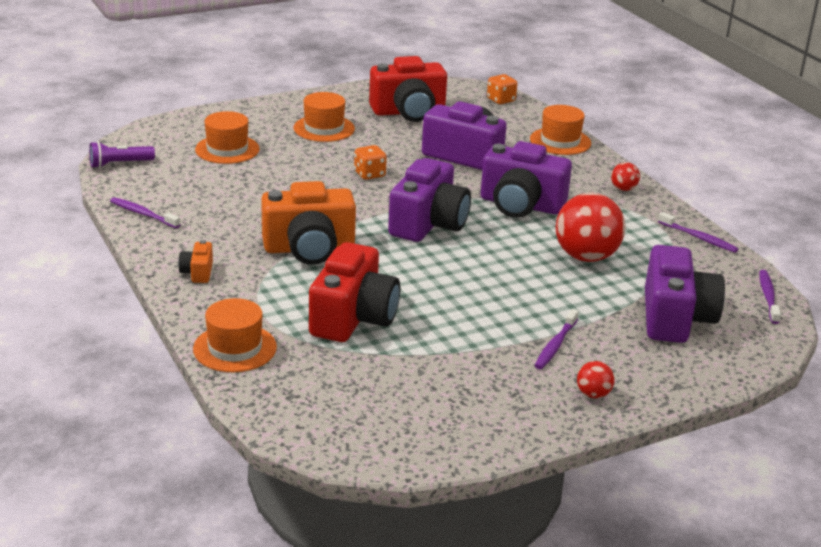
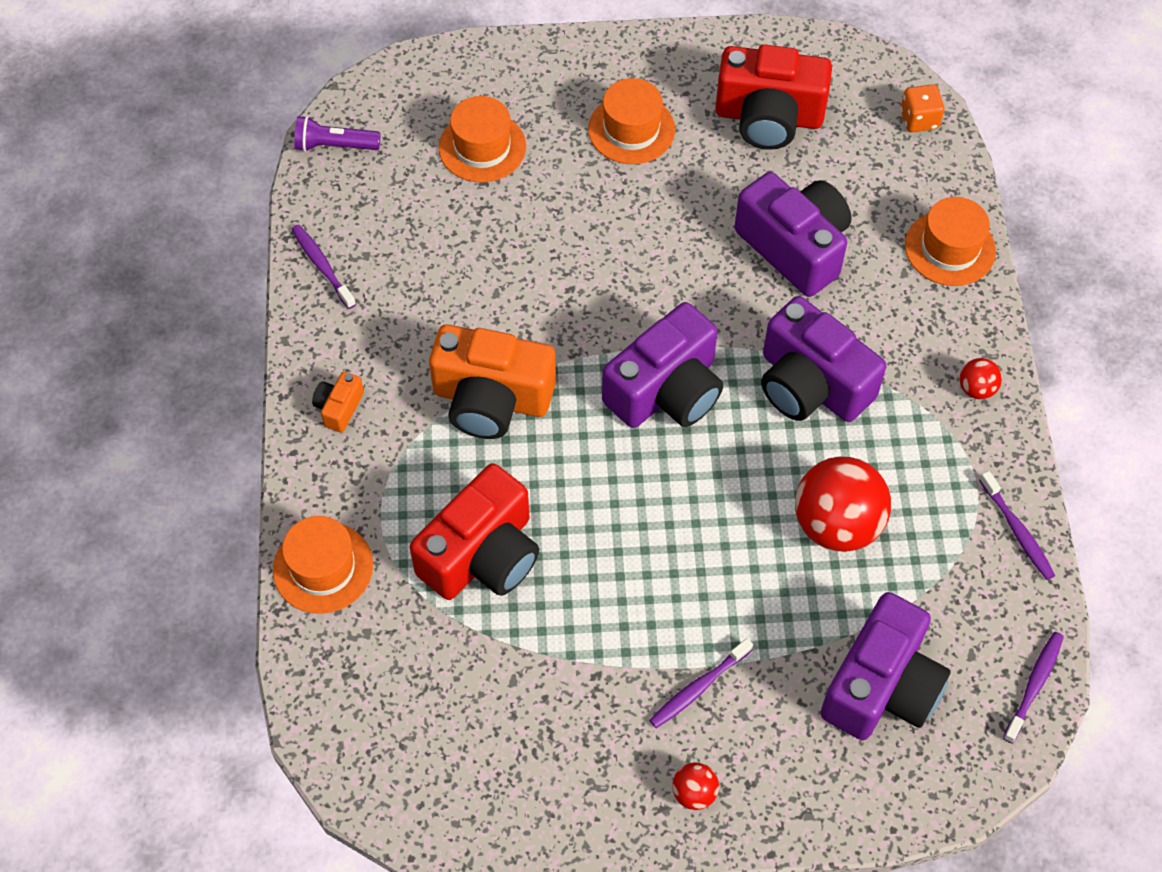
camera: 25 degrees right, 30 degrees up
(369, 174) = (642, 256): orange dice -> none

